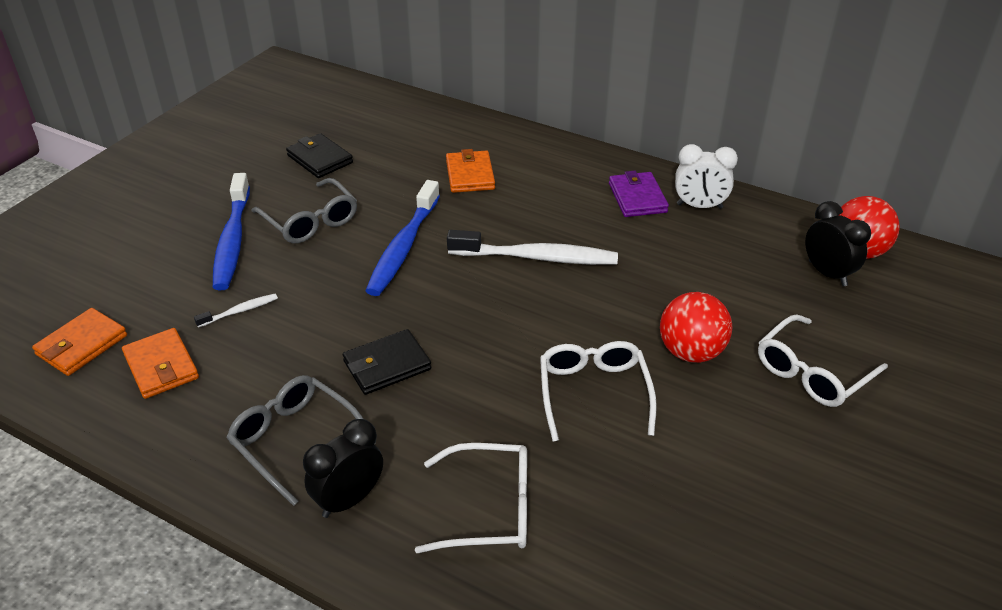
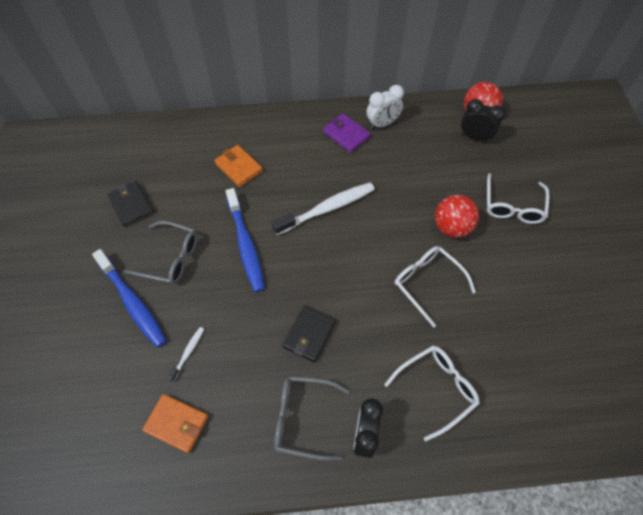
camera: 35 degrees left, 20 degrees up
(82, 345) = (108, 443): orange wallet -> none
(320, 159) = (131, 205): black wallet -> black wallet turned 45 degrees clockwise

